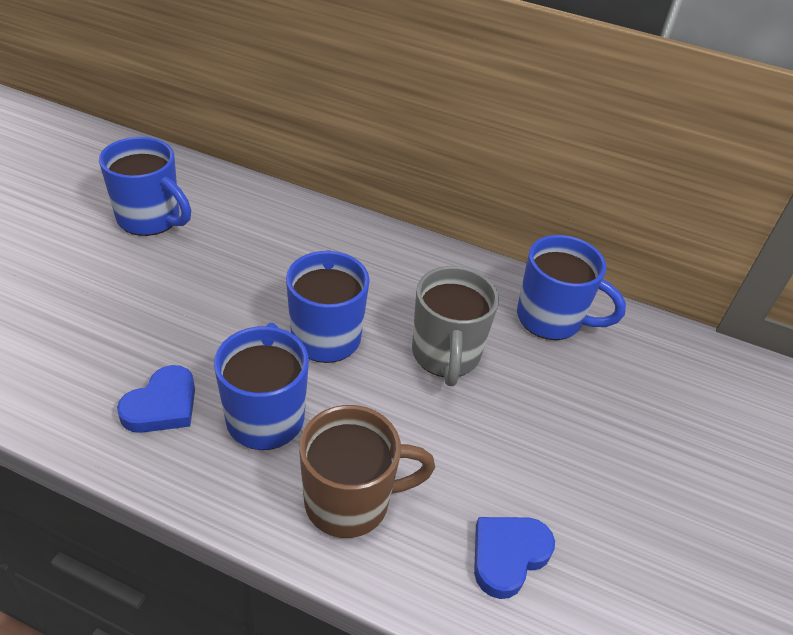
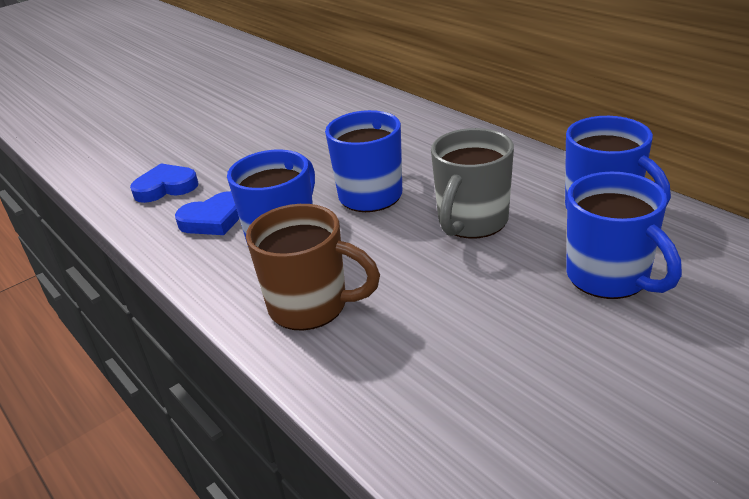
camera: 35 degrees right, 10 degrees down
(150, 219) = (287, 110): blue mug -> blue mug (610, 278)
(508, 556) = (427, 377): blue heart -> blue heart (166, 187)

